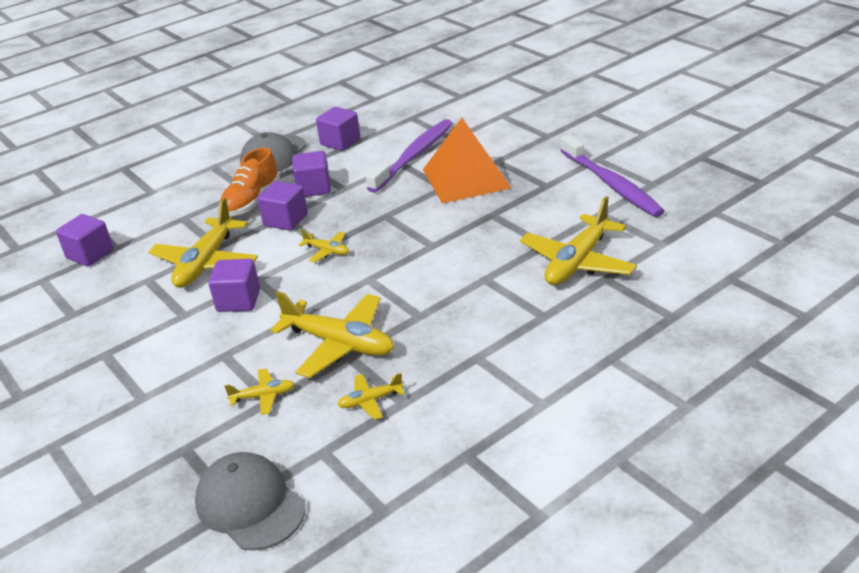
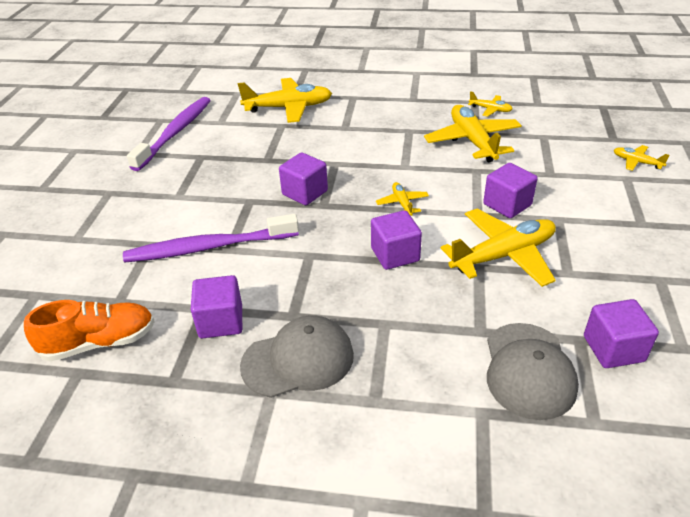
camera: 135 degrees left, 5 degrees up
(250, 504) = (593, 103): grey cap -> grey cap (528, 370)
(252, 201) = (396, 301): orange shoe -> orange shoe (99, 342)
(263, 396) = (546, 139): yellow plane -> yellow plane (636, 162)
(314, 188) = (328, 274): purple cube -> purple cube (305, 193)
(466, 178) = (224, 196): orange pyramid -> none

